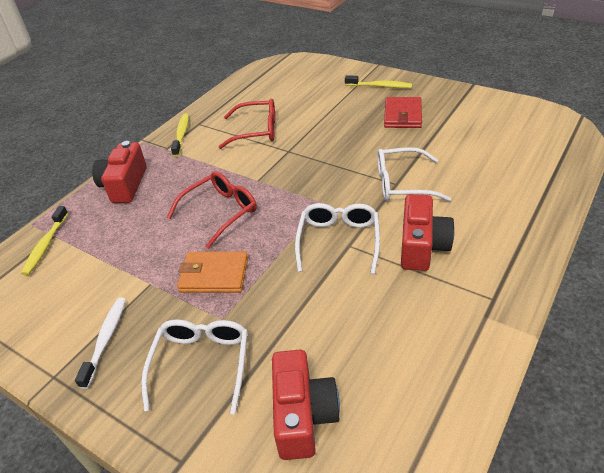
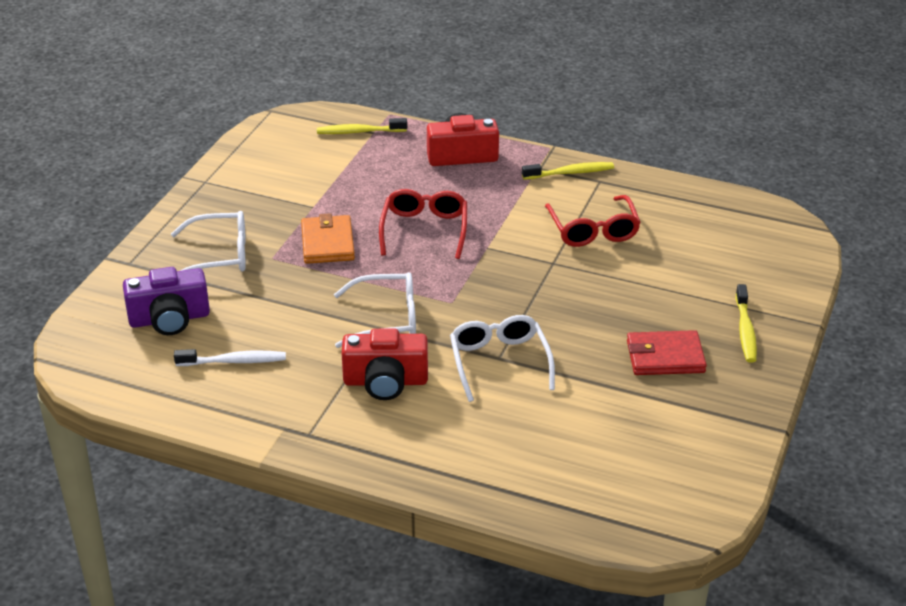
camera: 75 degrees right, 5 degrees down
(106, 339) = (244, 198): white toothbrush -> white toothbrush (234, 361)
(220, 212) = (424, 230): red glasses -> red glasses turned 120 degrees counterclockwise
(303, 415) = (169, 319): red camera -> purple camera

